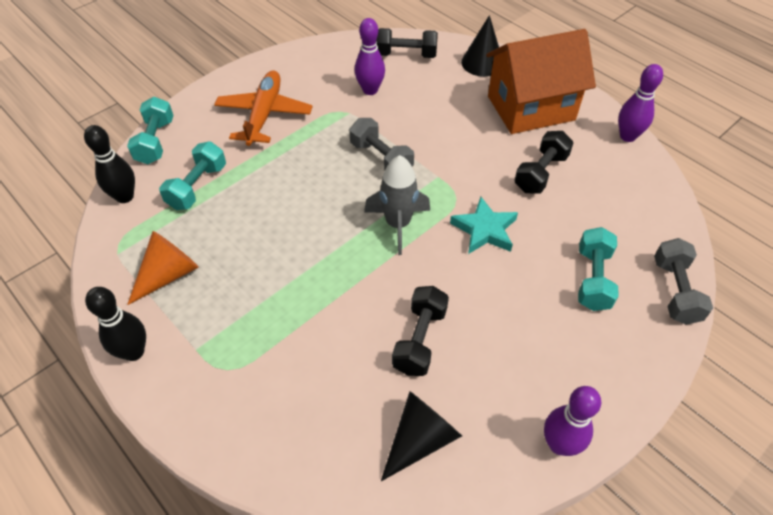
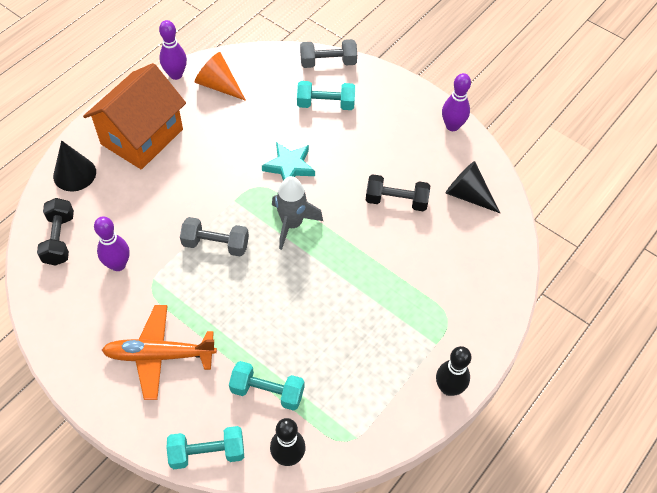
camera: 100 degrees left, 5 degrees up
(168, 275) = (372, 385): orange cone -> orange cone (219, 85)
(381, 158) = (215, 244): grey dumbbell -> grey dumbbell turned 60 degrees clockwise
(531, 108) = (142, 137): orange house -> orange house turned 60 degrees clockwise
(541, 173) = (224, 131): black dumbbell -> none

